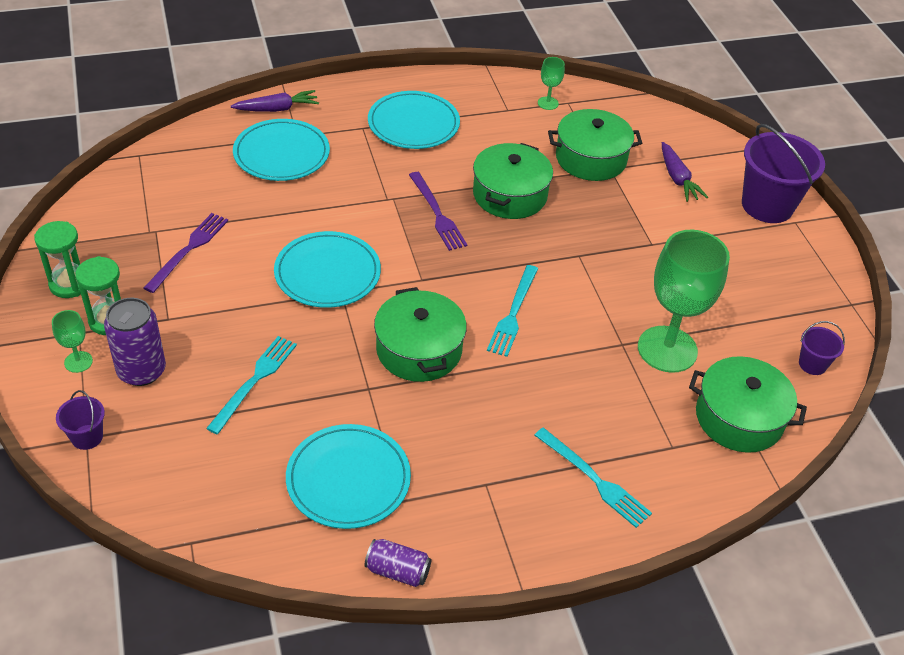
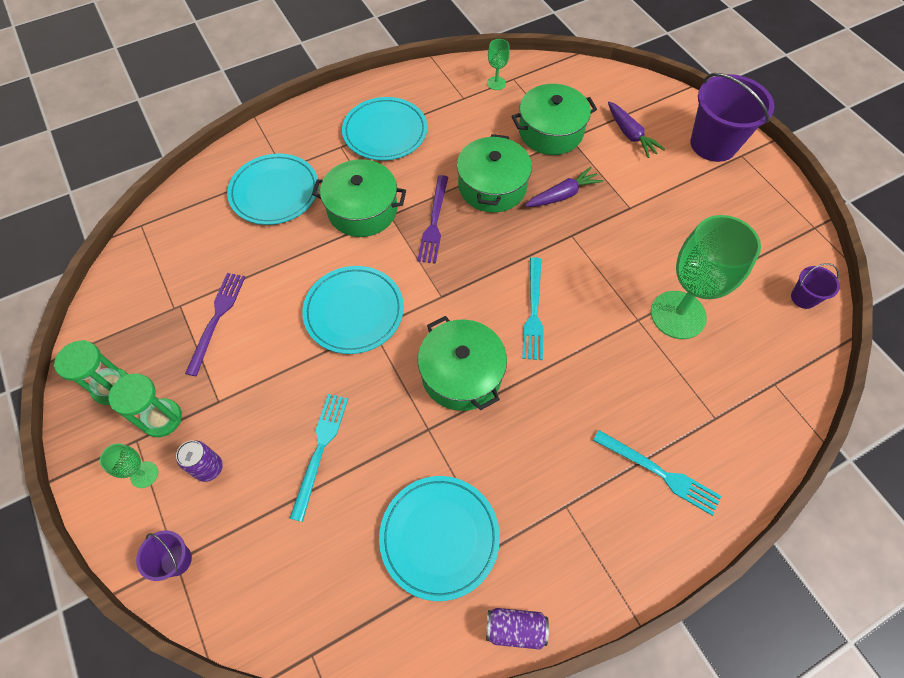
camera: 10 degrees left, 15 degrees up
(141, 371) = (209, 468): purple can -> purple can, size x0.62
(277, 109) = (256, 144): purple carrot -> purple carrot (562, 195)
(437, 213) = (434, 222): purple fork -> purple fork turned 45 degrees clockwise
(739, 418) = (761, 371): green pot -> green pot (362, 210)

